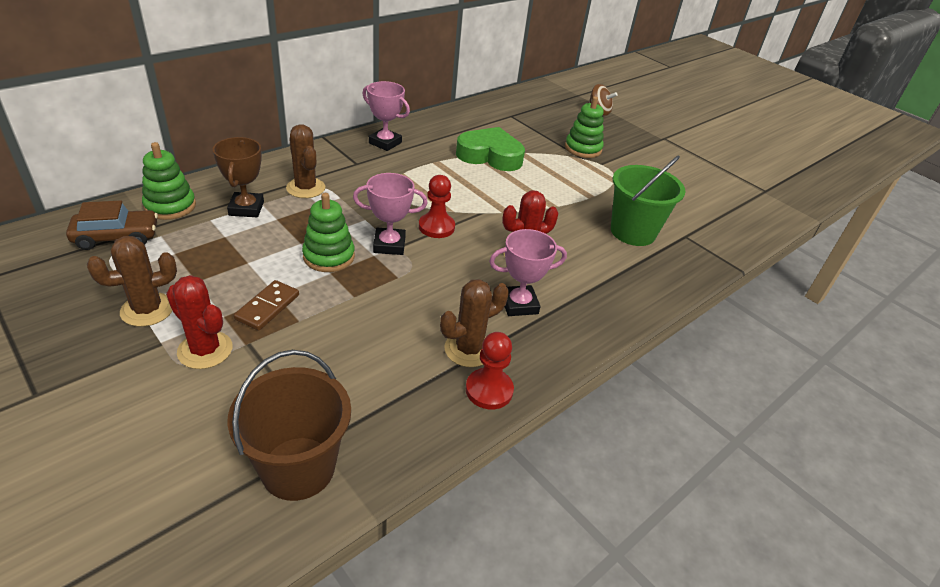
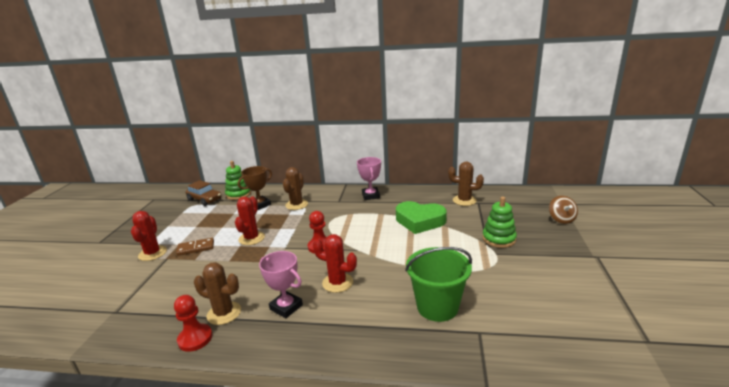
camera: 55 degrees right, 15 degrees down
(147, 310) = (166, 229): brown cactus -> brown cactus (464, 200)
(298, 468) = (92, 316): brown bucket -> none
(329, 256) = (251, 238): green stacking toy -> red cactus
(389, 245) = (283, 245): pink trophy -> none
(490, 156) = (420, 221): green heart -> green heart turned 135 degrees clockwise

